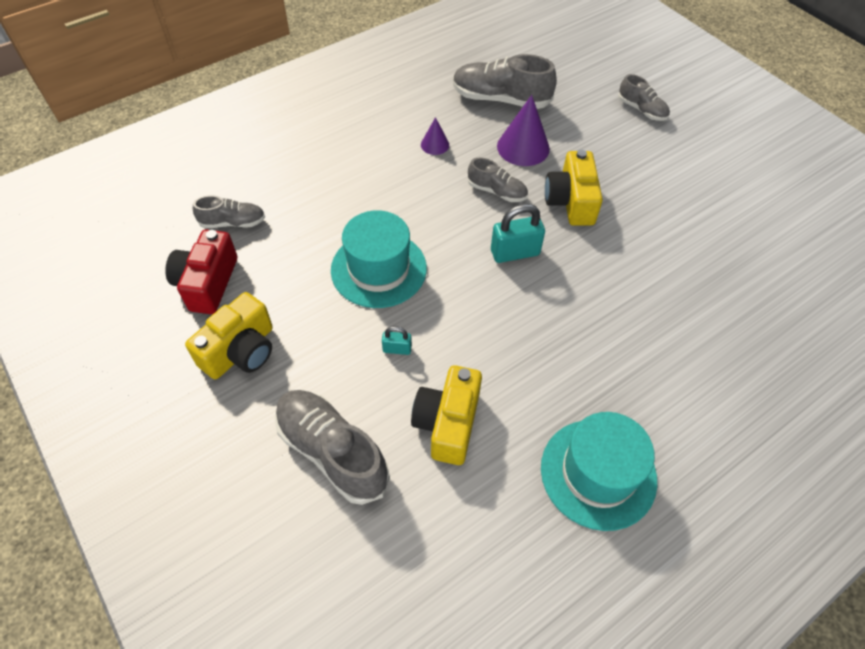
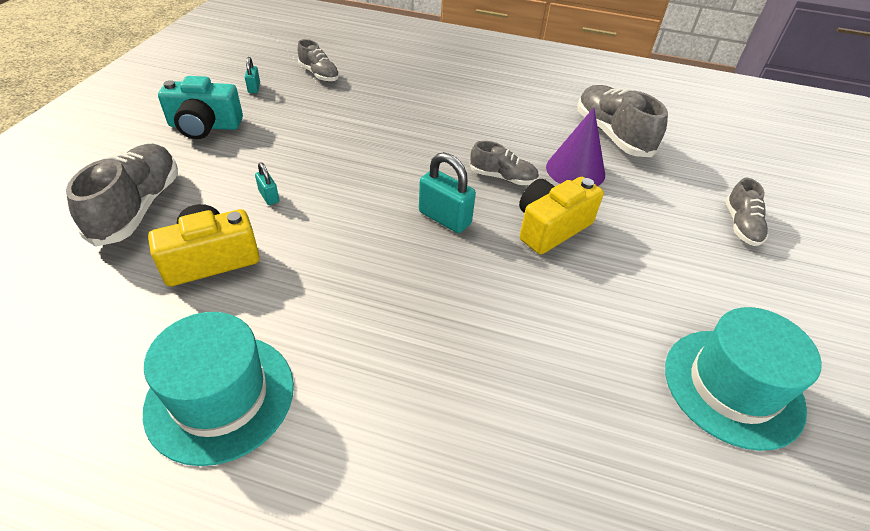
camera: 50 degrees right, 10 degrees down
(207, 283) = (254, 88): red camera -> turquoise padlock
(241, 351) = (205, 126): yellow camera -> turquoise camera
(378, 269) = (344, 152): turquoise hat -> turquoise hat (733, 387)
(435, 144) = (510, 124): purple cone -> none
(497, 191) = (502, 177): grey shoe -> grey shoe turned 60 degrees counterclockwise

